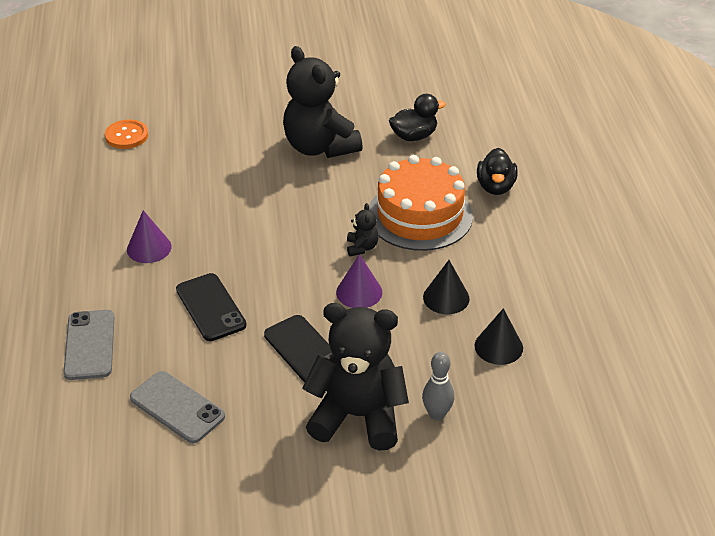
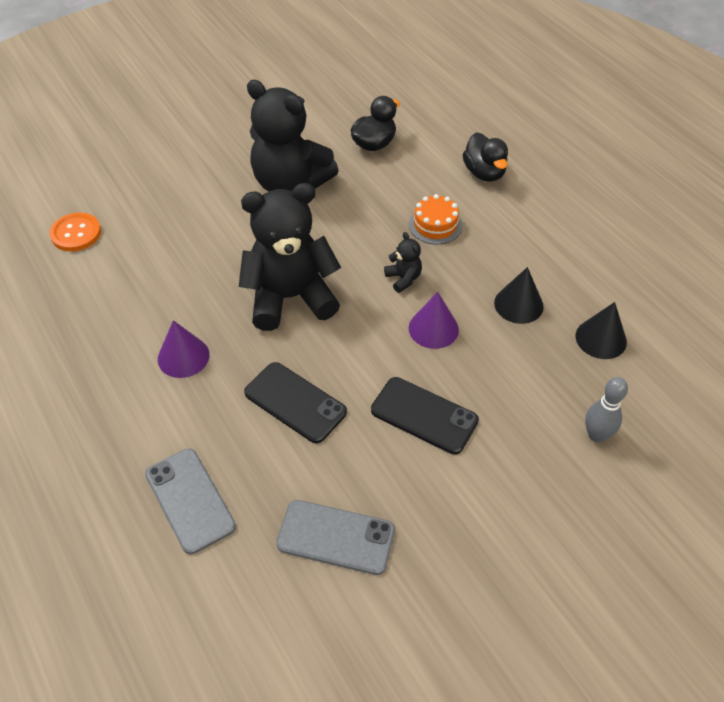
camera: 25 degrees left, 10 degrees up
(357, 416) = (525, 469): black teddy bear -> black teddy bear (290, 298)
(420, 215) = (435, 225): orange cake -> orange cake, size x0.48

